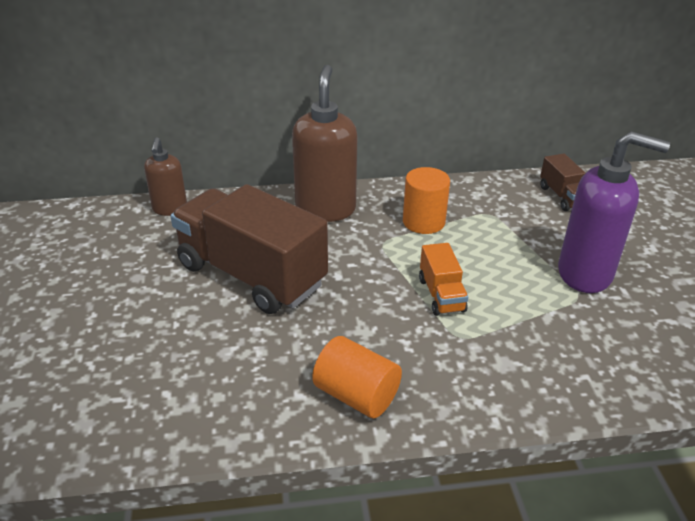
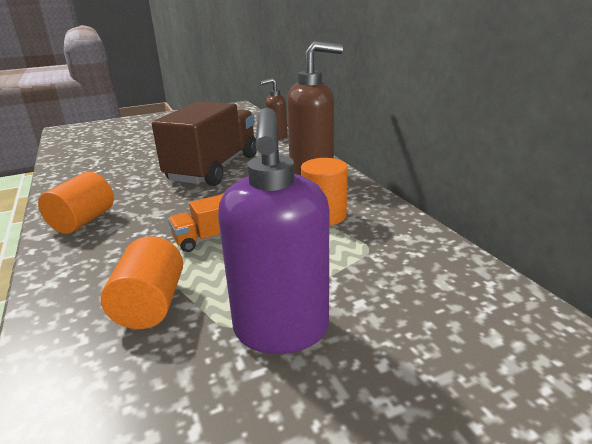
camera: 75 degrees right, 10 degrees down
(545, 337) = (151, 305): none -> orange cylinder
(563, 197) = (461, 299): brown truck -> none

